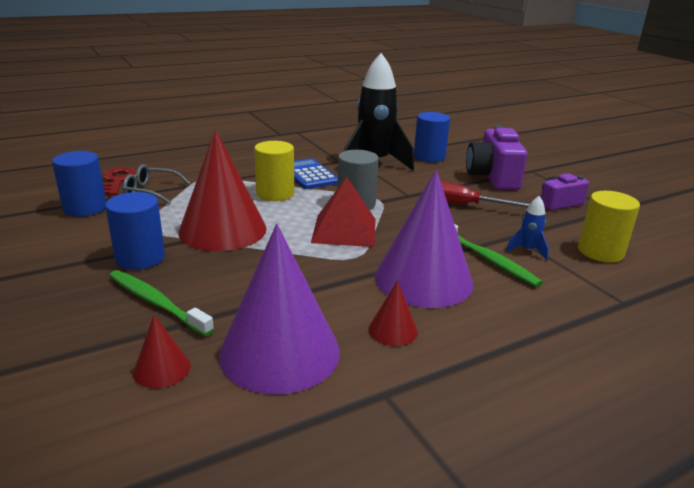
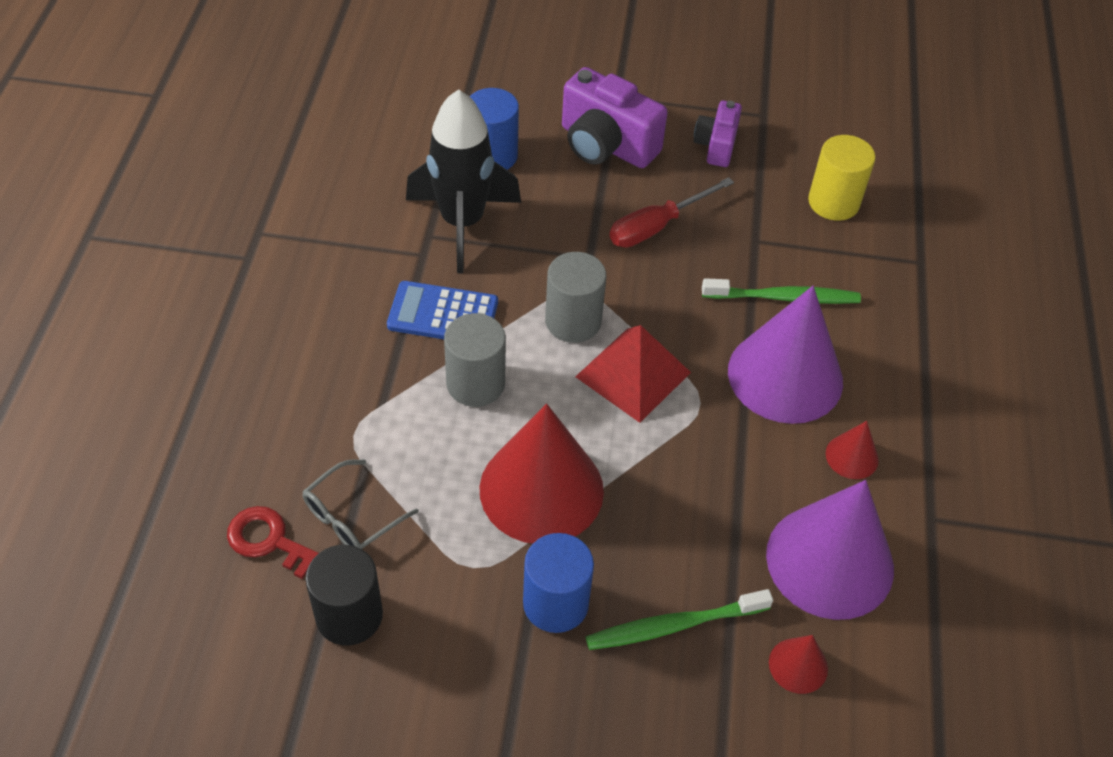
camera: 55 degrees left, 25 degrees up
(85, 208) = (349, 615): blue cylinder -> black cylinder
(275, 194) = (475, 383): yellow cylinder -> grey cylinder
(527, 250) = (791, 254): blue rocket -> none

